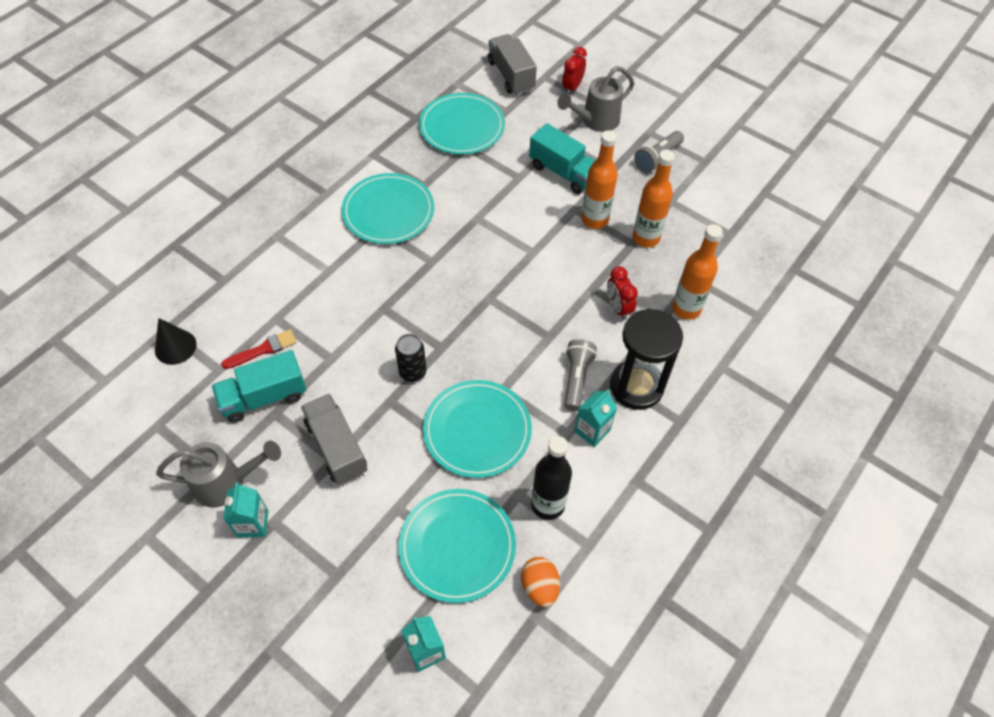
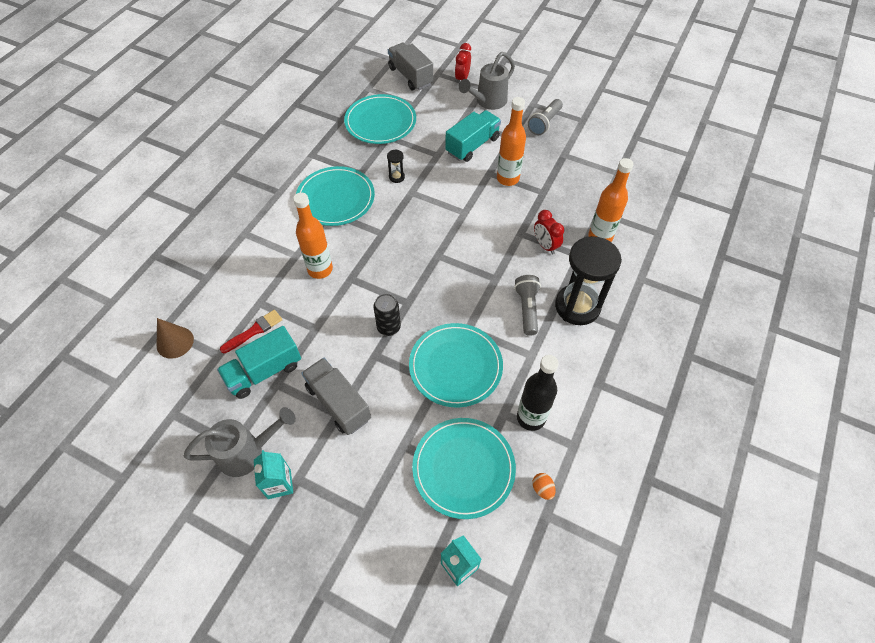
camera: 10 degrees left, 0 degrees up
(175, 347) = (175, 342): black cone -> brown cone
(464, 197) = (396, 177): none -> black hourglass
(539, 586) = (542, 489): orange egg -> orange egg, size x0.63
(563, 172) = (472, 145): turquoise truck -> turquoise truck turned 75 degrees counterclockwise
(592, 430) = (551, 349): turquoise carton -> none
(646, 238) = (552, 186): orange bottle -> orange bottle (320, 269)

